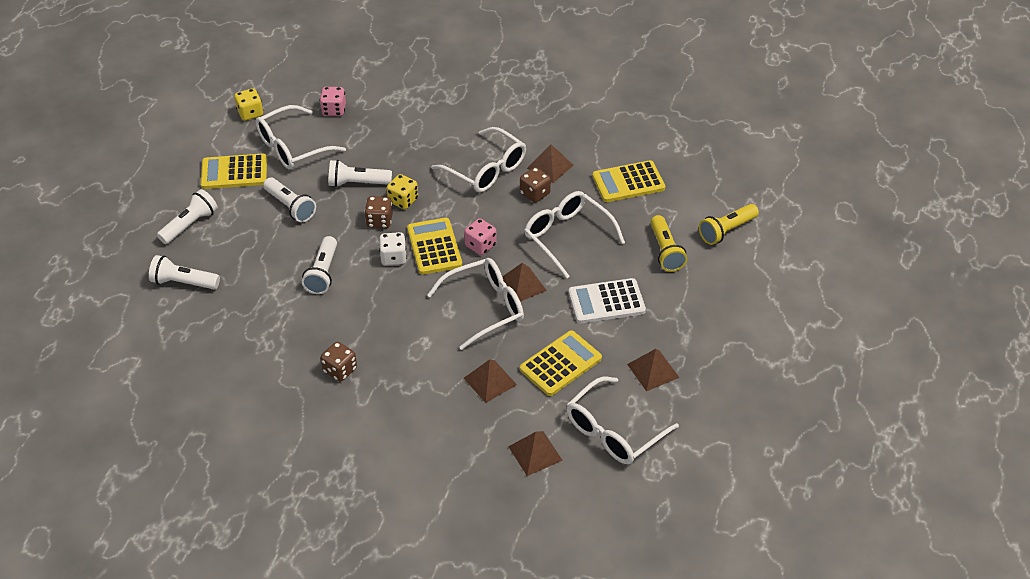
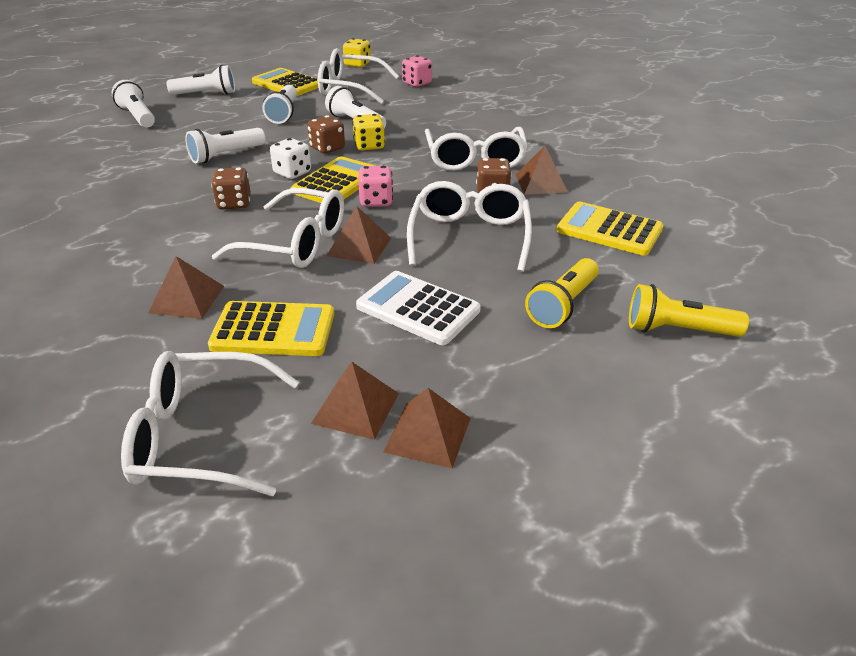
camera: 45 degrees right, 10 degrees down
(340, 370) = (106, 215): brown dice -> brown dice (234, 203)
(535, 453) = (93, 392): brown pyramid -> brown pyramid (428, 434)

